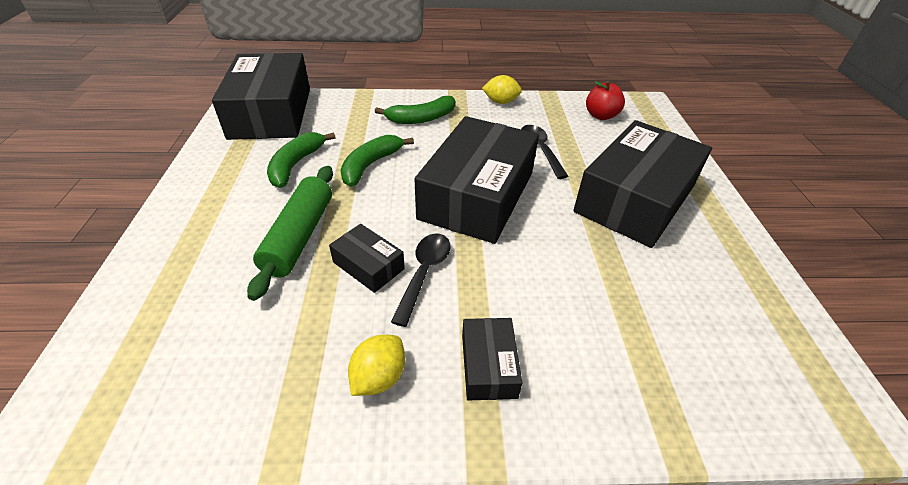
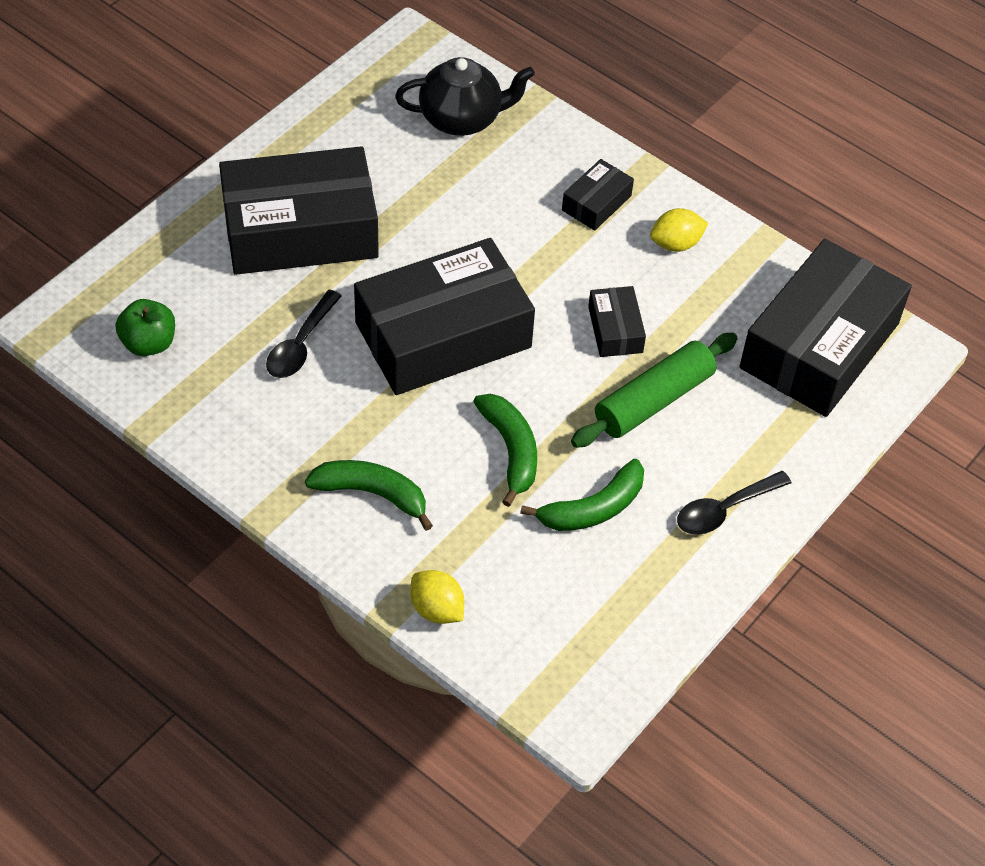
camera: 140 degrees left, 10 degrees up
(271, 113) = (556, 647): black box -> black box (819, 345)
(370, 165) = (511, 451): green banana -> green banana turned 90 degrees counterclockwise
(424, 273) = (576, 292): black spoon -> black spoon (724, 510)
(501, 102) = (232, 455): yellow lemon -> yellow lemon (437, 609)
(601, 116) = (149, 343): red apple -> green apple
(690, 362) = (462, 119): none -> black teapot

